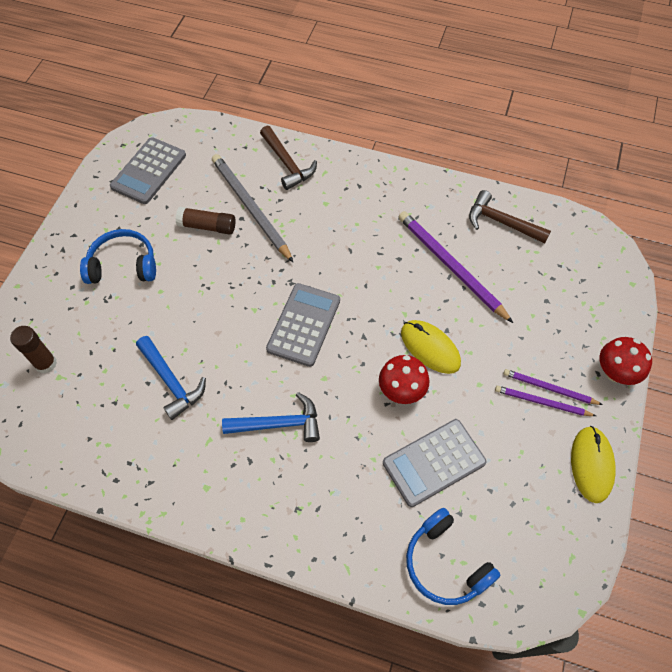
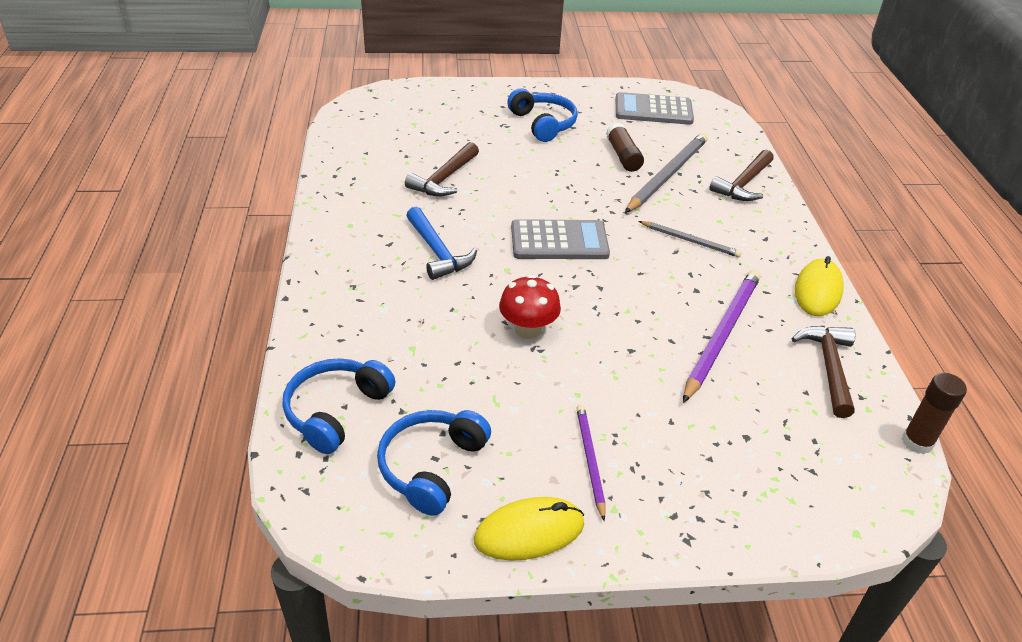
camera: 65 degrees right, 20 degrees down
(46, 363) = (422, 114): brown glue stick -> brown glue stick (917, 442)
(171, 381) = (444, 179): blue hammer -> brown hammer
(342, 234) = (690, 241): none -> grey pencil
(430, 348) = (597, 340): yellow mouse -> yellow mouse (818, 291)
(434, 462) = (453, 375): grey calculator -> none
(520, 508) = (432, 466): none -> blue headphones
(549, 388) = (615, 464): purple pencil -> none
(615, 372) = (689, 536): red mushroom -> none

